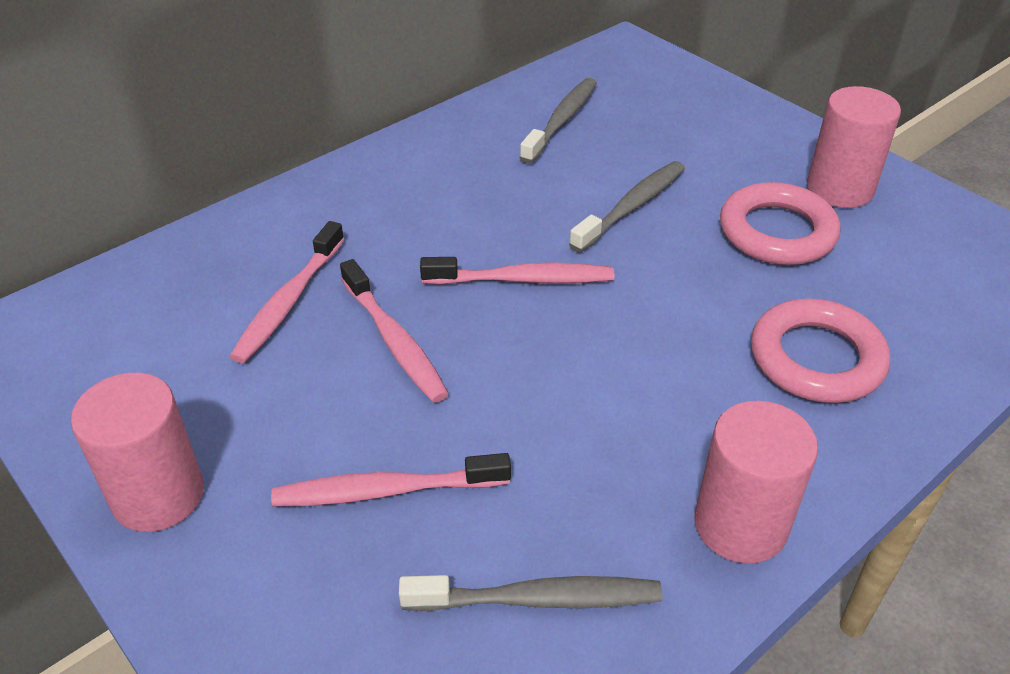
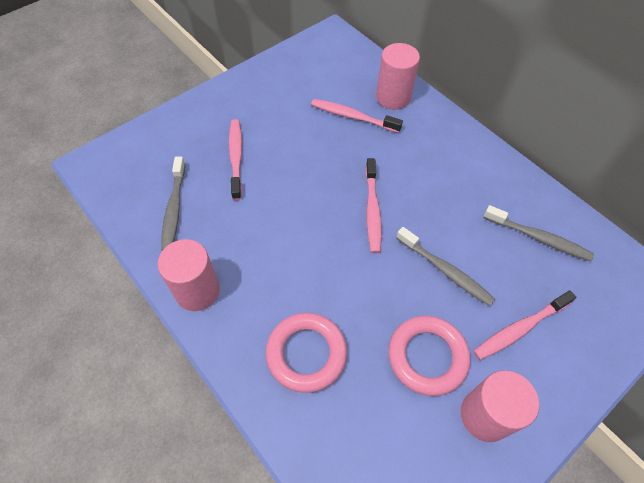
camera: 90 degrees right, 15 degrees up
(158, 495) = (243, 90): pink cylinder -> pink cylinder (393, 97)
(394, 340) = (326, 157): pink toothbrush -> pink toothbrush (520, 328)

